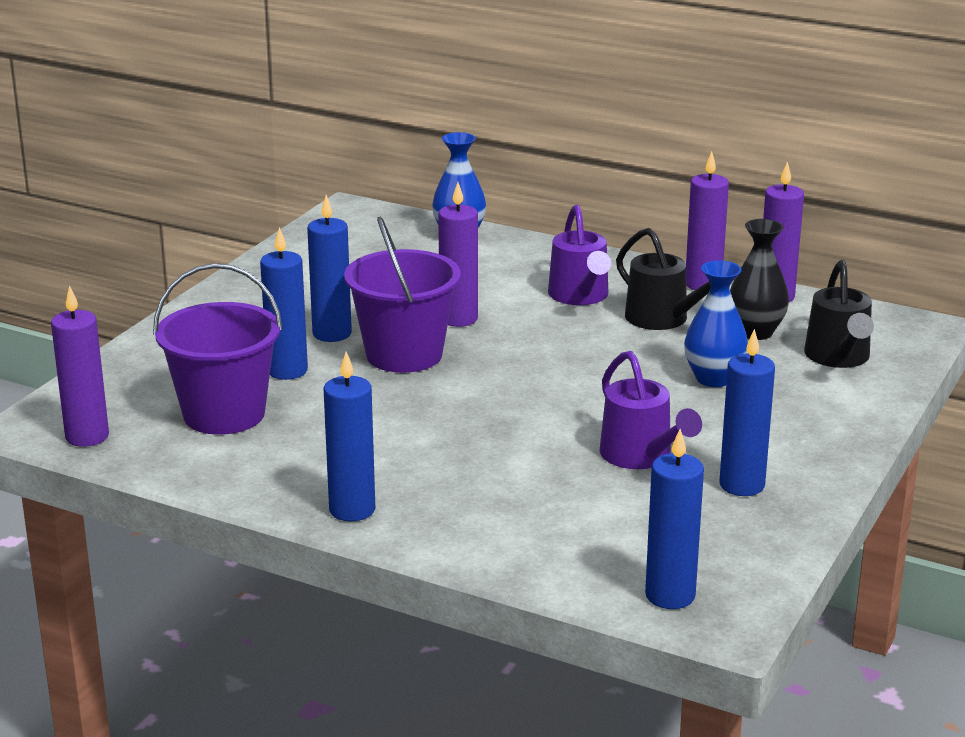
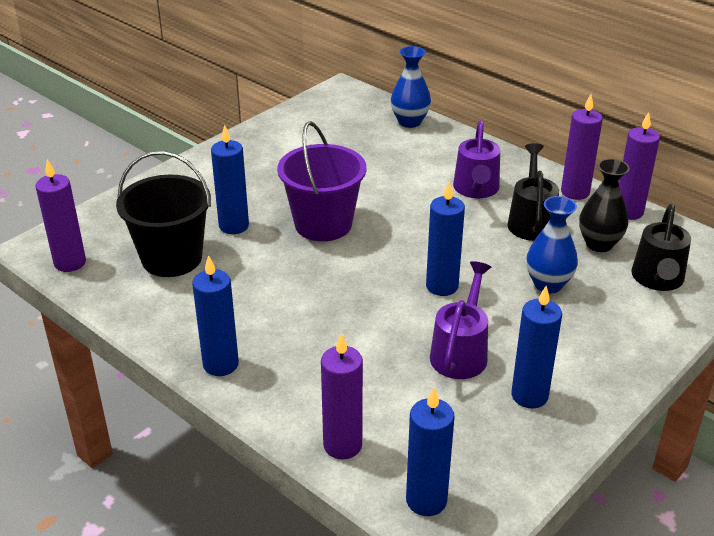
camera: 15 degrees right, 10 degrees up
(224, 414) = (172, 258): purple bucket -> black bucket
(332, 334) = (280, 197): blue candle -> blue candle (442, 286)
(458, 319) = (377, 197): purple candle -> purple candle (342, 445)
(641, 456) = (460, 352): purple watering can -> purple watering can turned 150 degrees counterclockwise
(663, 319) = (531, 221): black watering can -> black watering can turned 150 degrees counterclockwise

